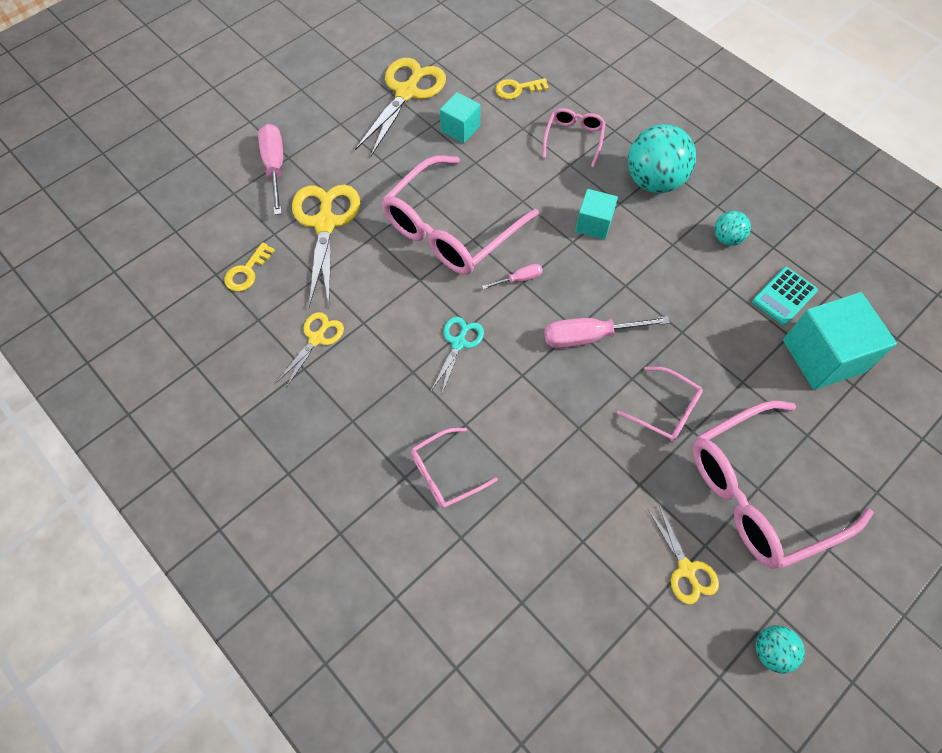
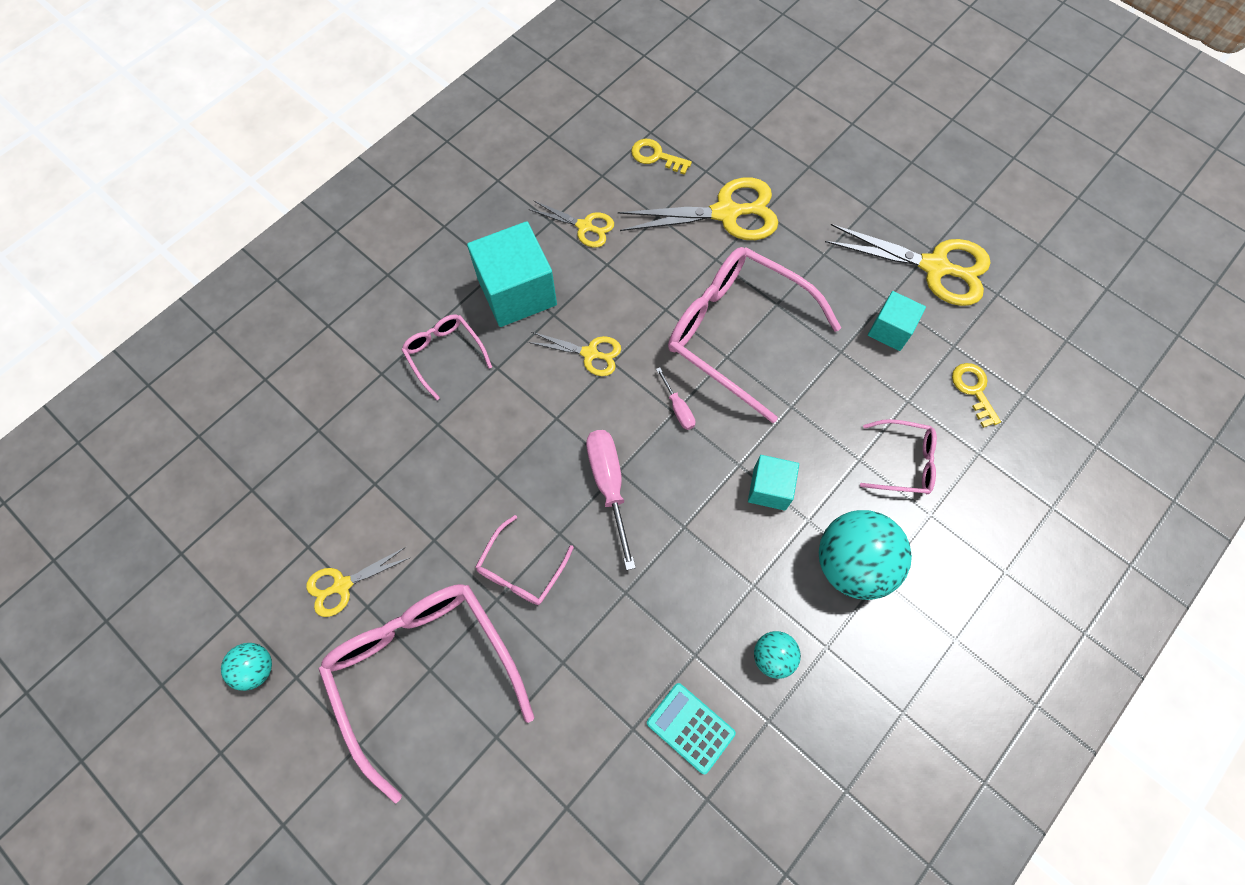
camera: 85 degrees right, 5 degrees up
(275, 167) = (792, 157): pink screwdriver -> none
(459, 343) = (590, 353): turquoise scissors -> yellow scissors
(823, 356) = (605, 771): turquoise cube -> turquoise cube (517, 292)

